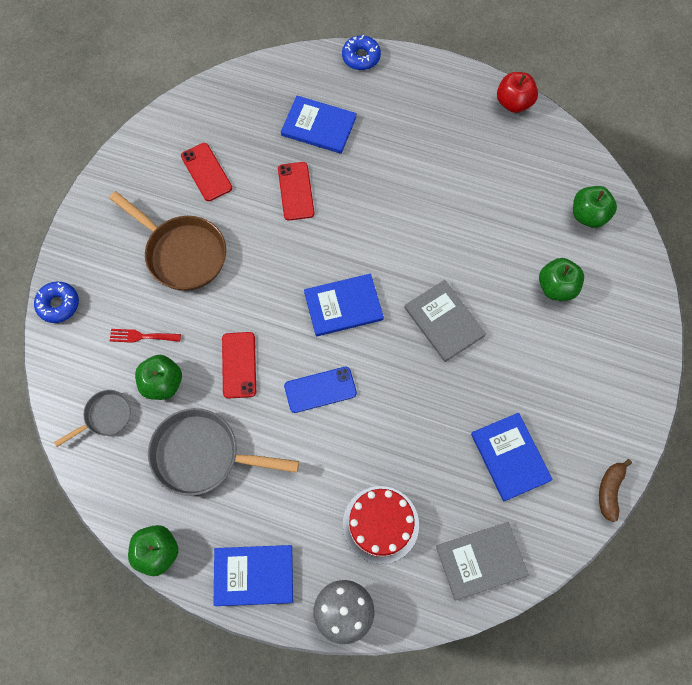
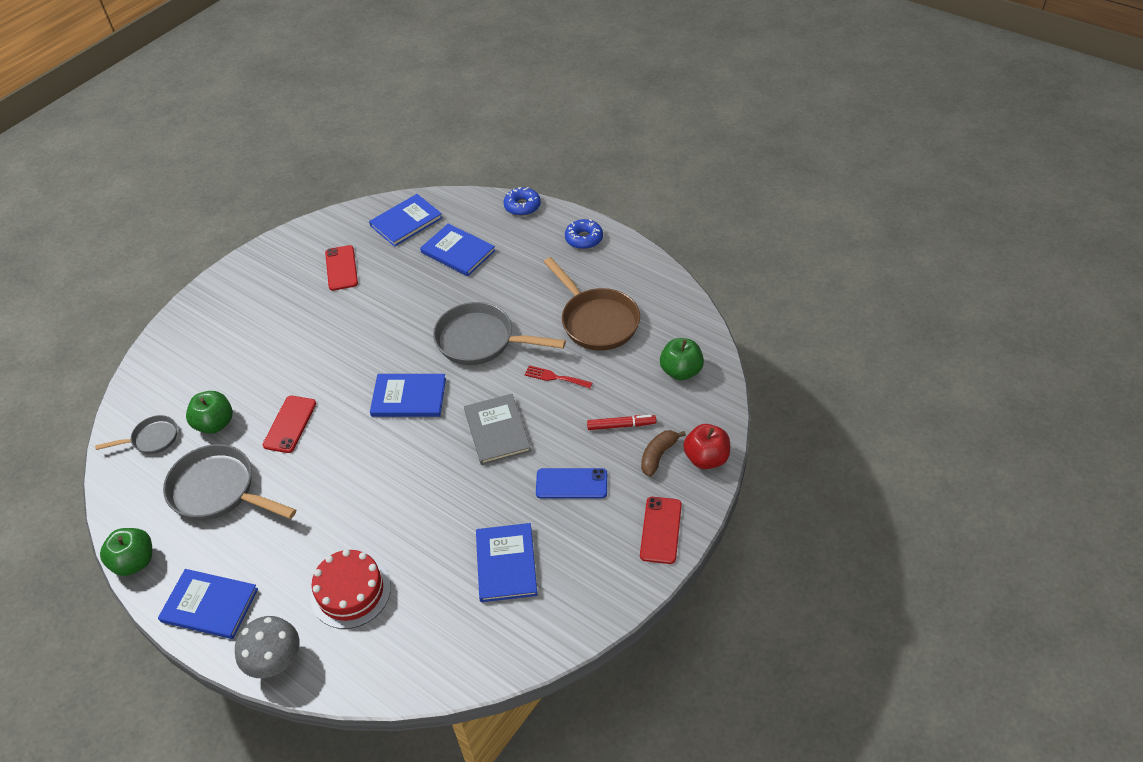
camera: 20 degrees right, 20 degrees down
(58, 304) = (162, 343): blue donut -> blue donut (584, 239)
(141, 336) = (218, 382): red fork -> red fork (555, 377)
(182, 253) = (287, 325): brown pan -> brown pan (596, 321)
(249, 101) = (406, 222): none -> blue book
(296, 191) = (412, 297): red phone -> red phone (661, 530)
(320, 390) = (352, 461): blue phone -> blue phone (571, 484)
(386, 225) = (481, 341): none -> grey pan
(481, 561) = (432, 651): grey book -> none
(514, 103) = (648, 266): red apple -> red apple (706, 458)
(556, 287) = (621, 425): green apple -> red marker
(610, 491) = (594, 620): brown banana -> brown banana (658, 456)

